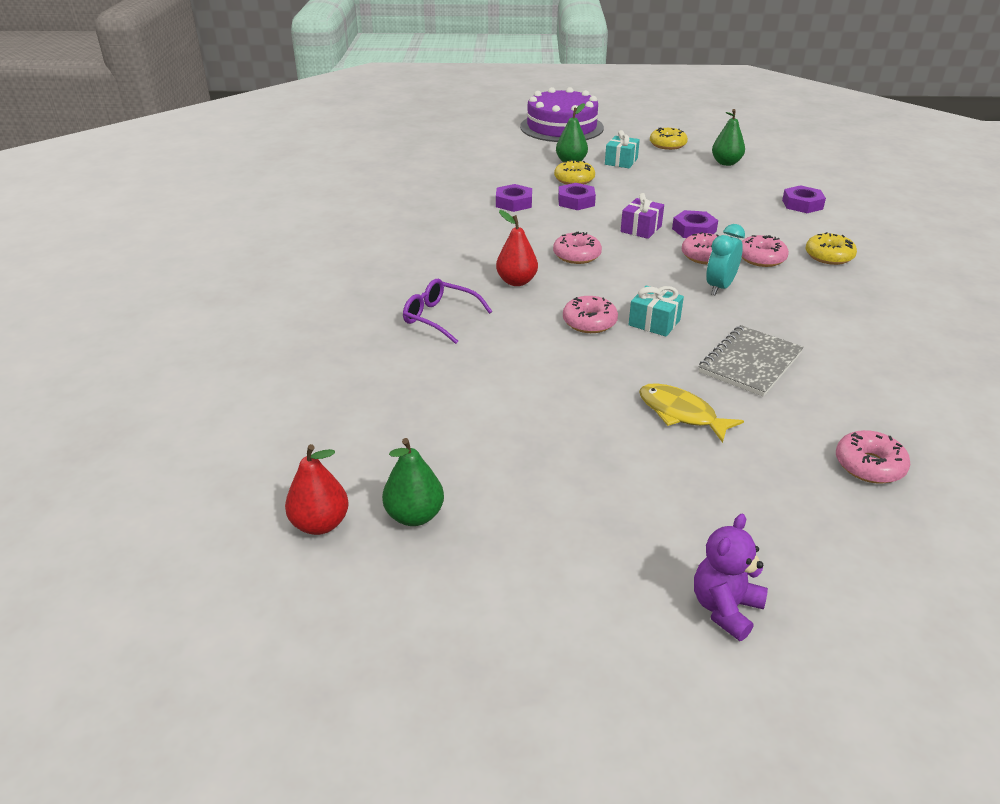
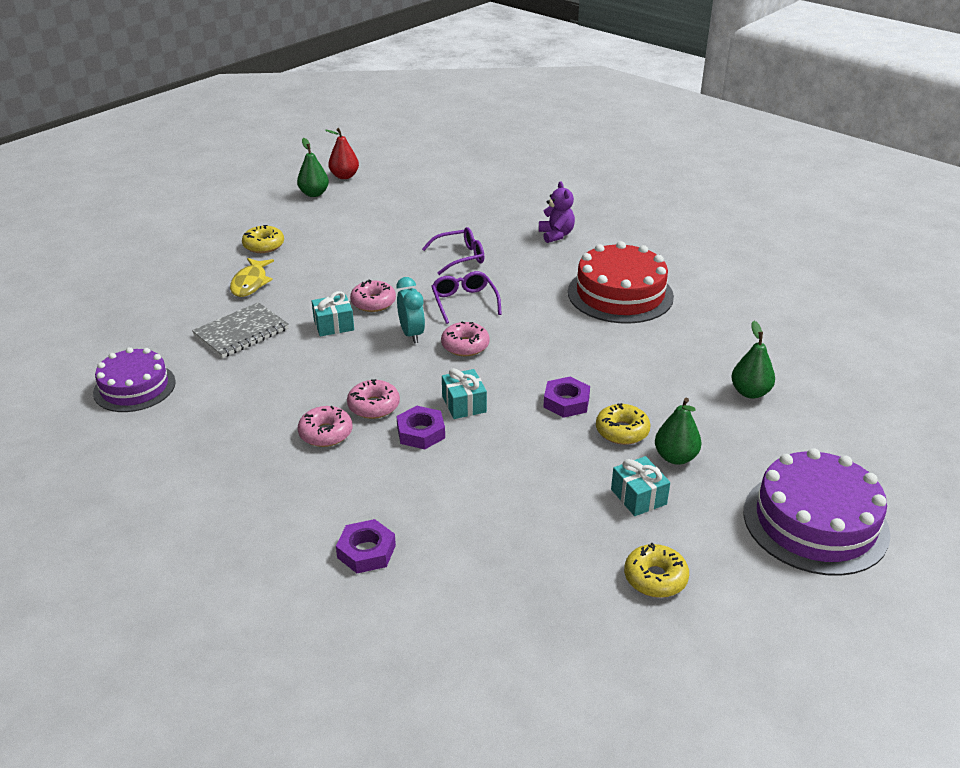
camera: 130 degrees right, 0 degrees up
(401, 227) = (620, 294): none -> red cake
(513, 203) = (606, 366): purple nut -> none
(516, 281) = (464, 302): red pear -> purple glasses
(641, 229) = (464, 404): purple gift -> turquoise gift
(681, 414) = (250, 283): yellow fish -> yellow fish turned 105 degrees clockwise
(719, 287) = (325, 380): turquoise clock -> turquoise clock (411, 334)
(725, 608) = (154, 229): purple teddy bear -> purple teddy bear (556, 235)
(726, 163) = (538, 585): green pear -> green pear (750, 392)
(750, 363) = (241, 332): grey notebook -> grey notebook turned 60 degrees clockwise
(829, 256) = (269, 475): yellow donut -> yellow donut (263, 245)
(869, 465) = (124, 310): pink donut -> none
(904, 366) = (134, 387): none -> purple cake

